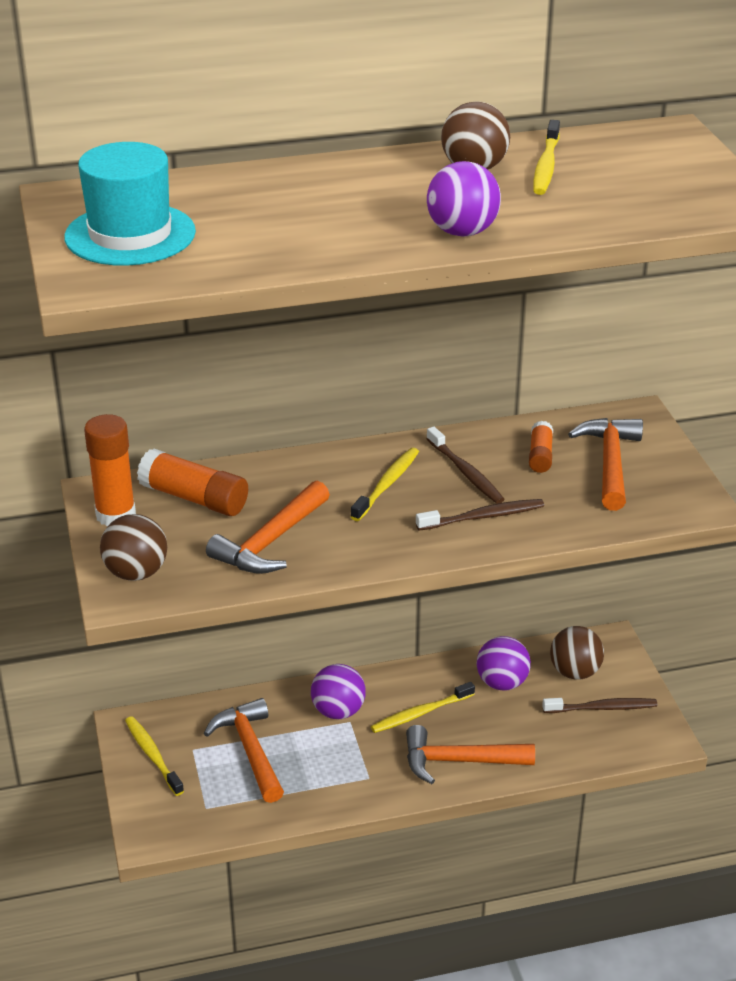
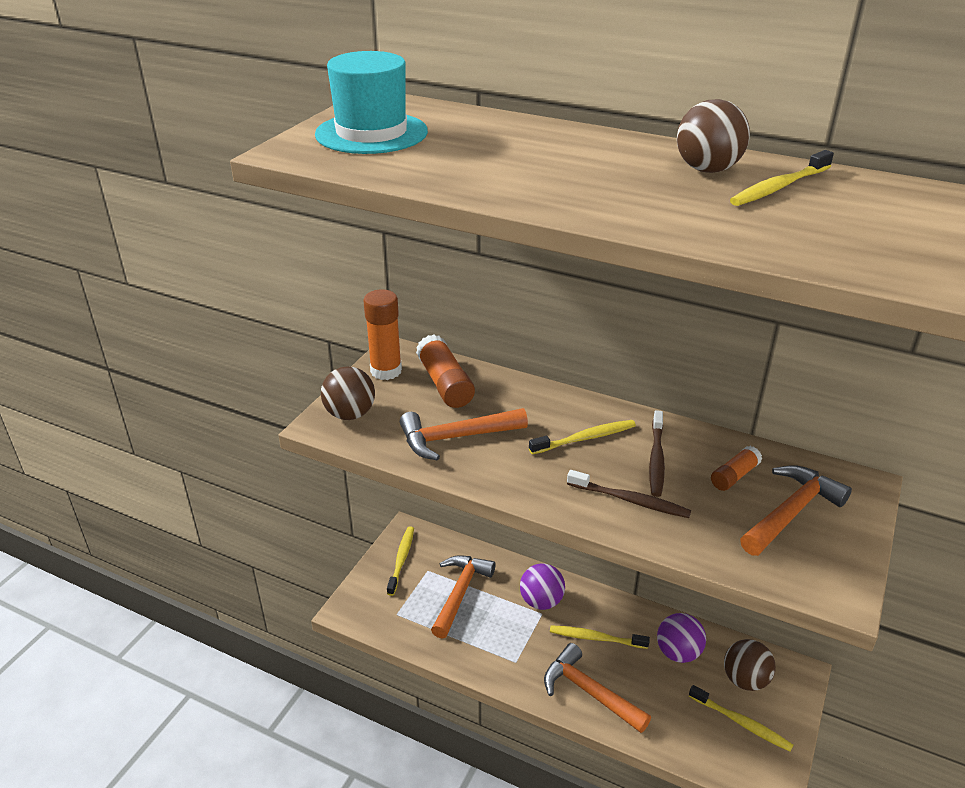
camera: 40 degrees right, 0 degrees up
(462, 232) = (615, 210): purple ball -> none
(602, 708) = (741, 722): brown toothbrush -> yellow toothbrush

